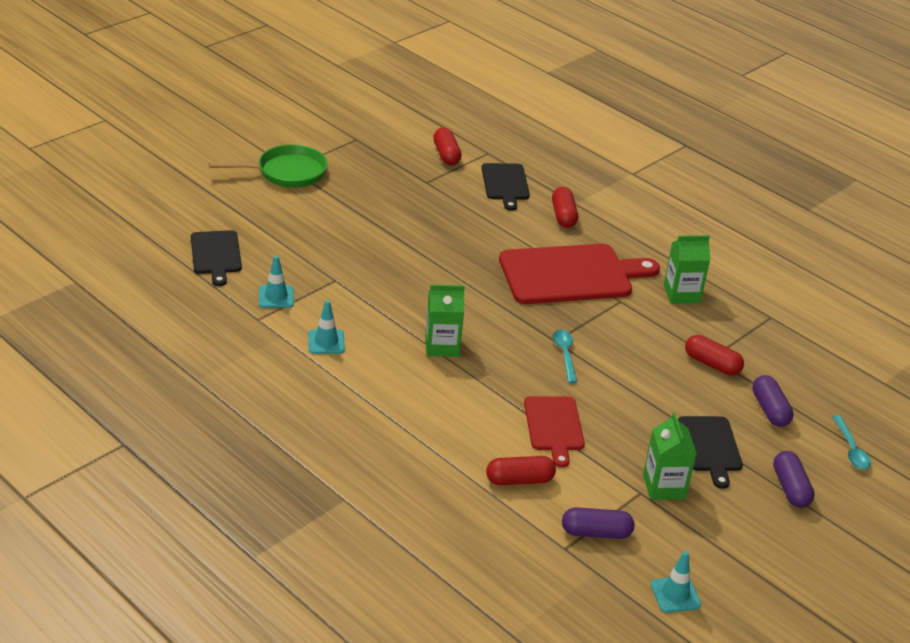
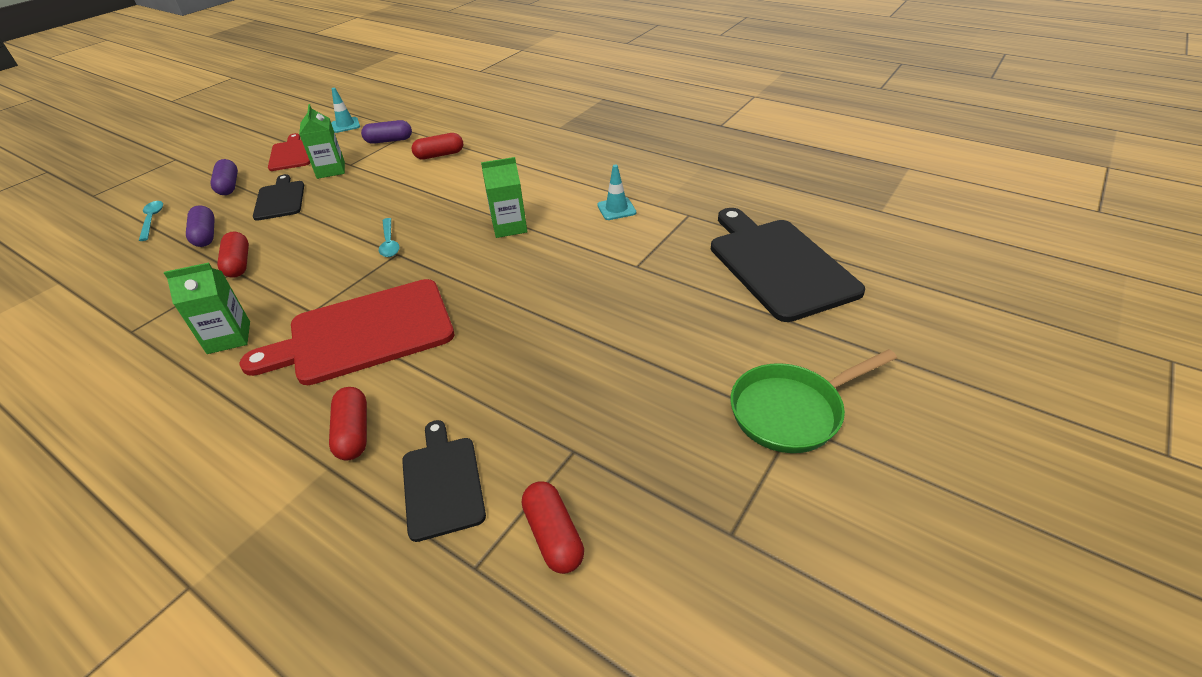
camera: 175 degrees right, 5 degrees up
(216, 255) = (778, 265): black cutting board -> black cutting board, size x1.81
(276, 297) = (686, 236): turquoise traffic cone -> none
(554, 426) = (409, 188): red cutting board -> red cutting board (291, 154)
(712, 364) = (238, 264): red capsule -> red capsule turned 45 degrees clockwise

